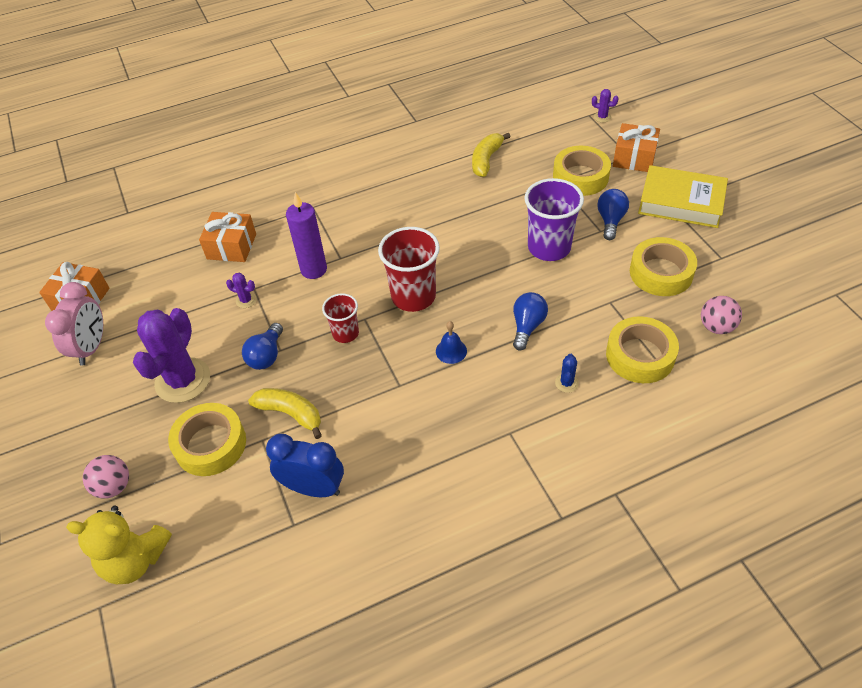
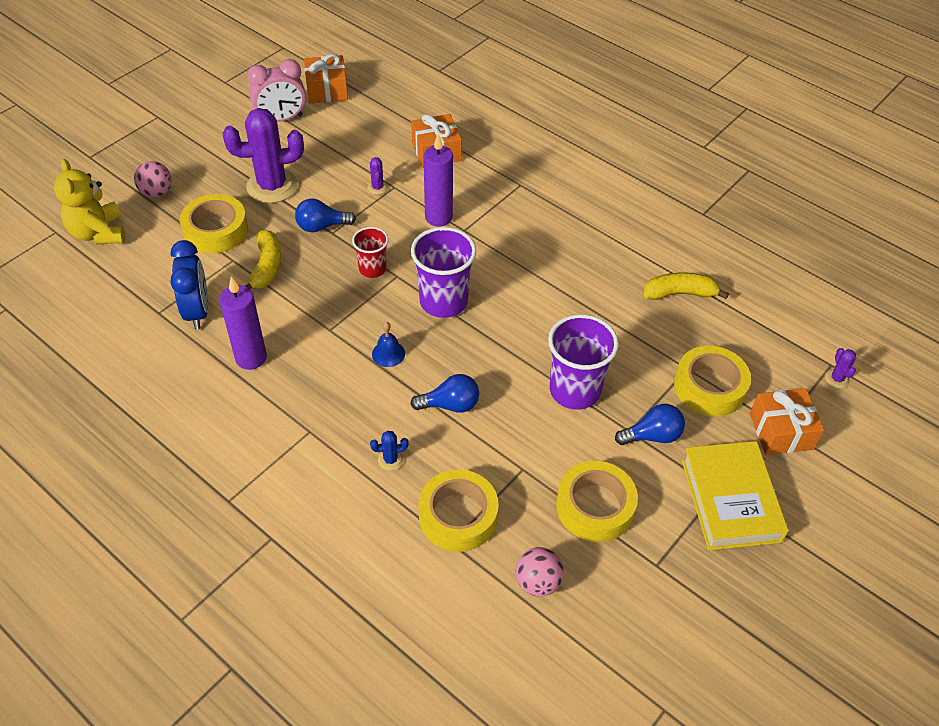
camera: 60 degrees right, 0 degrees up
(400, 456) = (251, 358): none -> purple candle
(413, 296) = (443, 301): red cup -> purple cup

